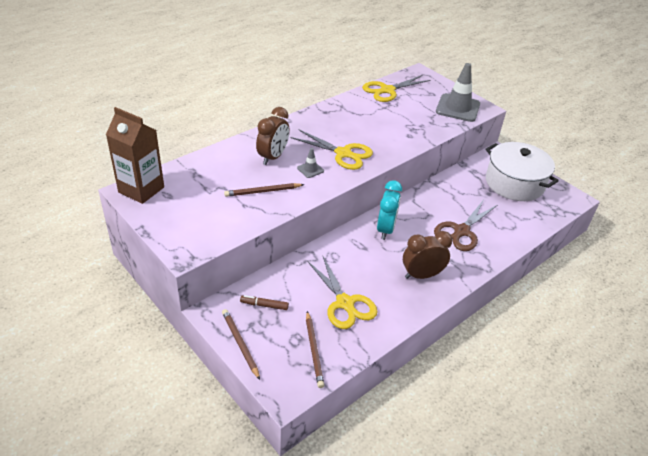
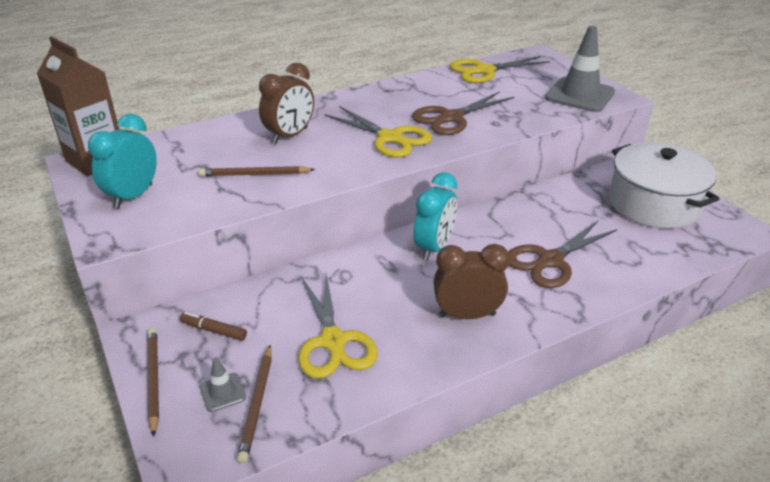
camera: 15 degrees right, 5 degrees down
(185, 217) = (133, 196): none -> turquoise clock
(310, 169) = (334, 153): grey traffic cone -> grey traffic cone (222, 392)
(378, 133) = (451, 118): none -> brown scissors

